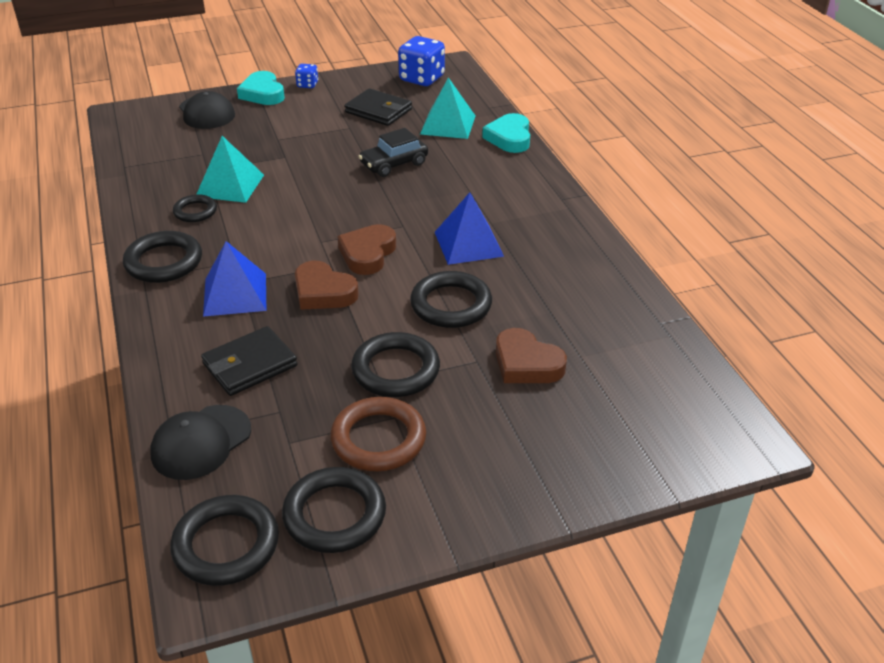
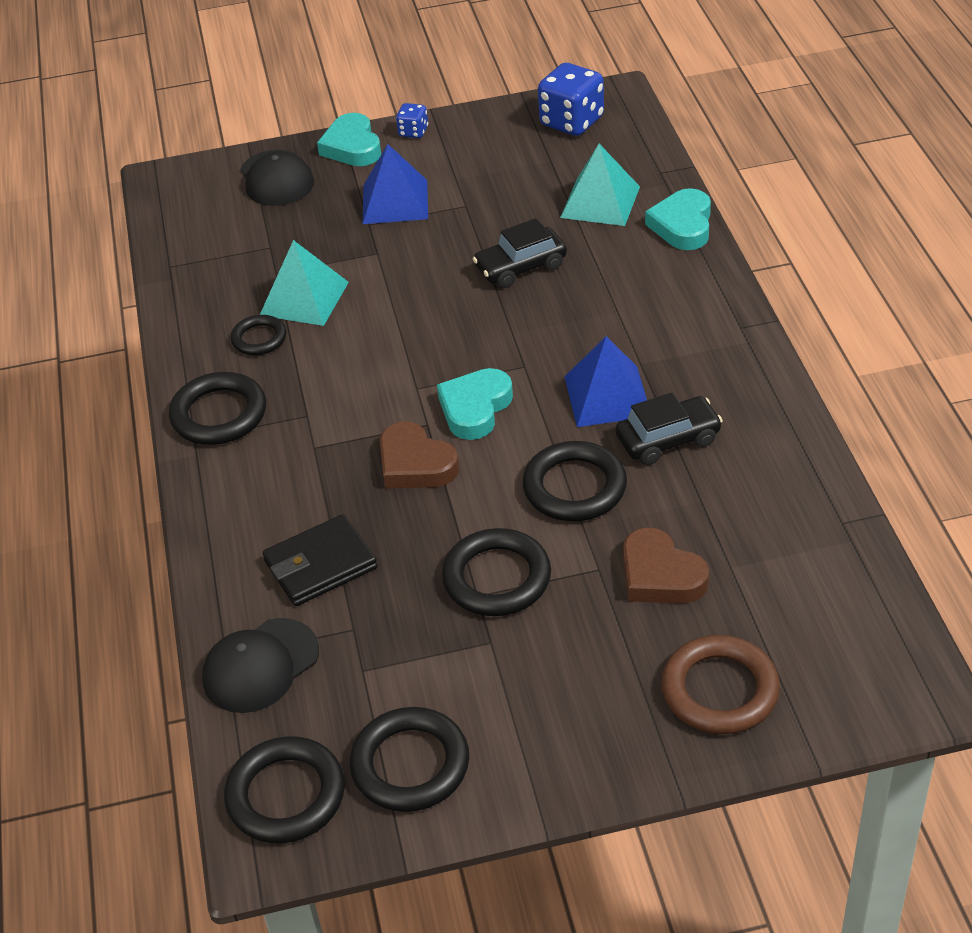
camera: 10 degrees right, 5 degrees up
(235, 294) = (305, 464): blue pyramid -> blue pyramid (395, 202)
(367, 254) = (475, 408): brown heart -> turquoise heart
(378, 111) = (507, 177): black wallet -> none
(378, 439) = (468, 671): brown ring -> brown ring (720, 690)
(519, 271) = (668, 439): none -> black car

